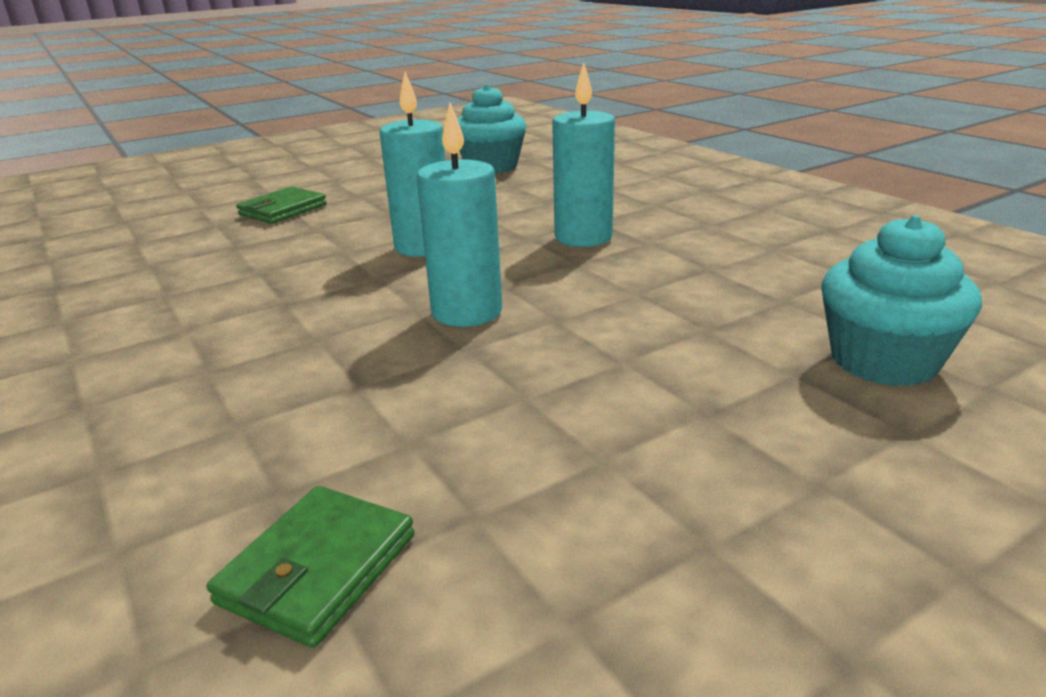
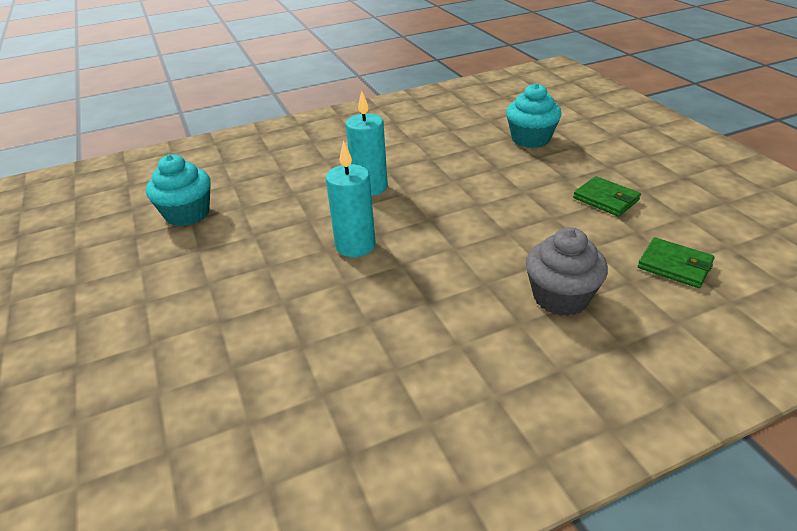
camera: 80 degrees left, 10 degrees up
(254, 405) = (560, 297): none -> grey cupcake
(283, 210) = (219, 325): green wallet -> green wallet (606, 199)
(467, 312) = (464, 230): turquoise candle -> none

